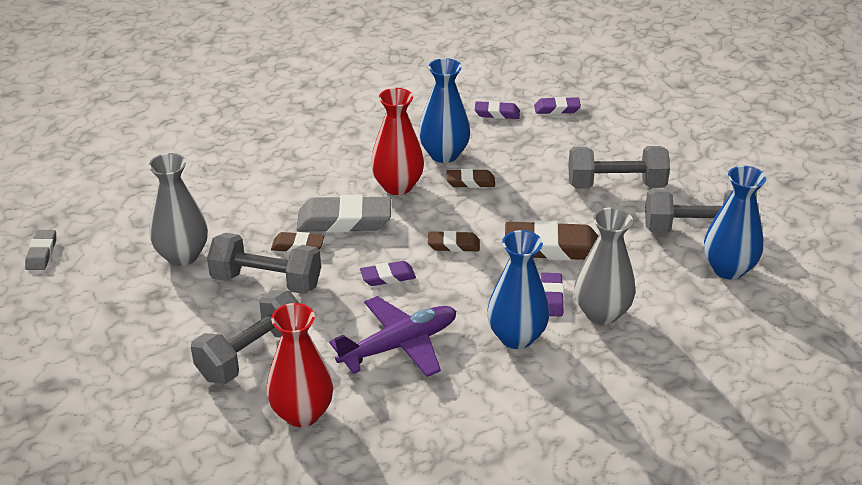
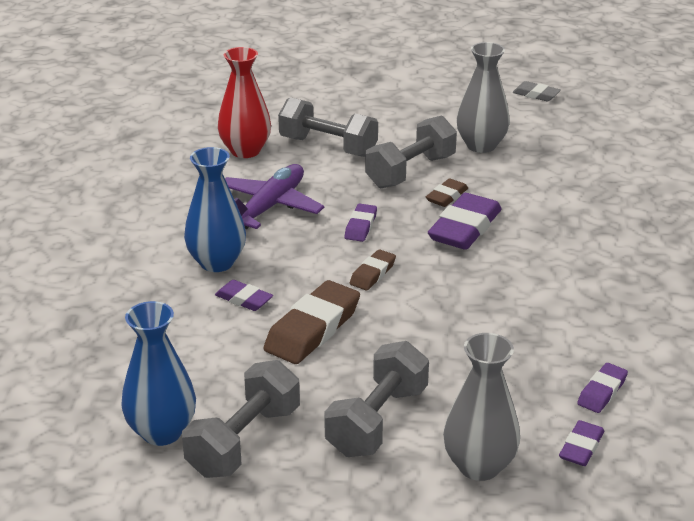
camera: 120 degrees right, 5 degrees down
(251, 355) = (328, 147): grey dumbbell -> grey dumbbell turned 45 degrees counterclockwise
(344, 221) = (465, 228): grey eraser -> purple eraser
(397, 186) = (498, 273): red vase -> none
(399, 345) = (270, 206): purple plane -> purple plane turned 150 degrees counterclockwise
(444, 154) = (537, 321): blue vase -> none
(470, 182) = (469, 320): brown eraser -> none
(601, 313) = (193, 319): grey vase -> grey vase (479, 466)

